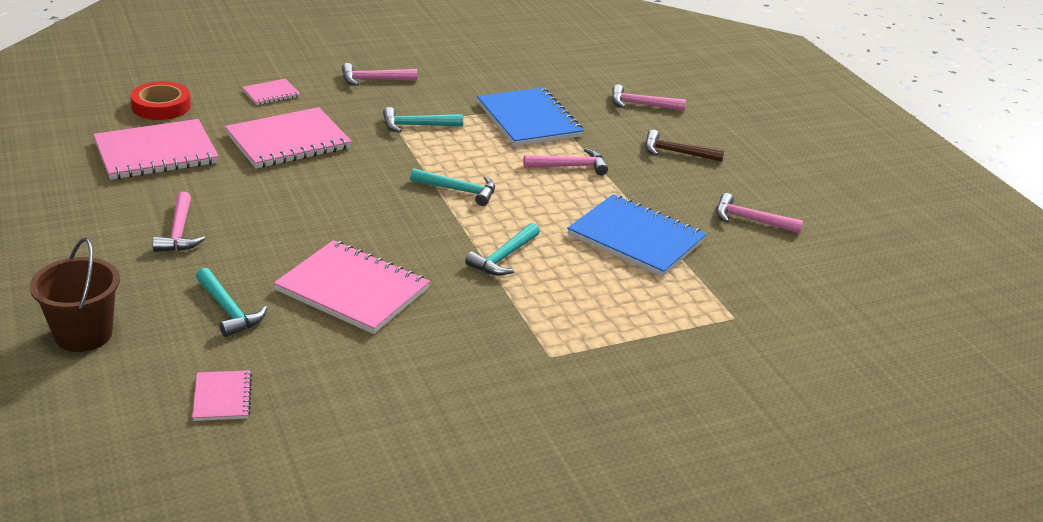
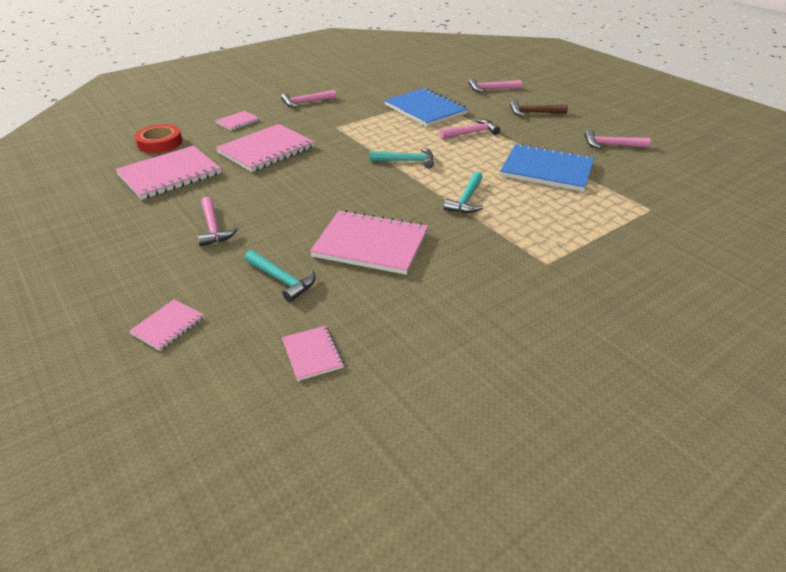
camera: 10 degrees left, 5 degrees up
(83, 334) = (168, 326): brown bucket -> pink notebook
(416, 126) = (352, 125): turquoise hammer -> none

